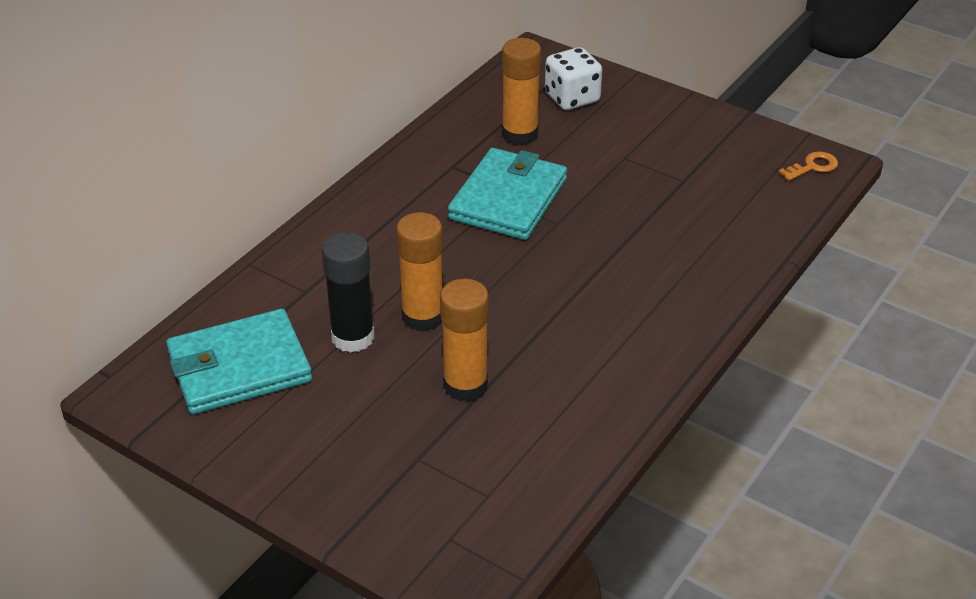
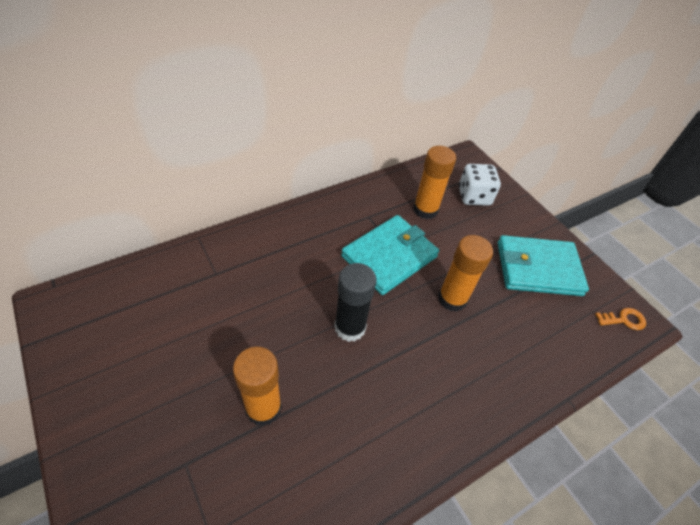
camera: 20 degrees right, 10 degrees up
(239, 367) = (131, 317): turquoise wallet -> turquoise wallet (538, 268)
(353, 337) = (218, 326): black glue stick -> black glue stick (350, 327)
(423, 317) = (274, 329): orange glue stick -> orange glue stick (452, 299)

